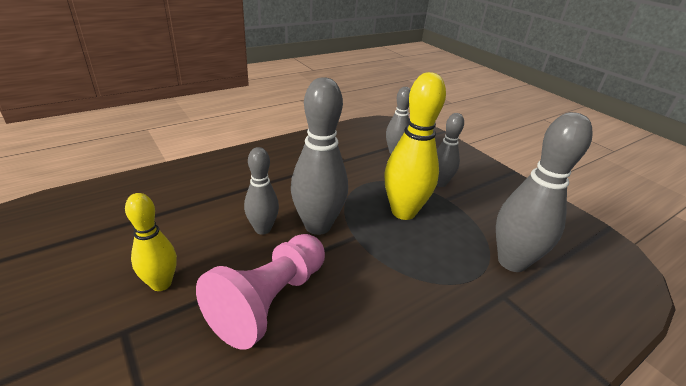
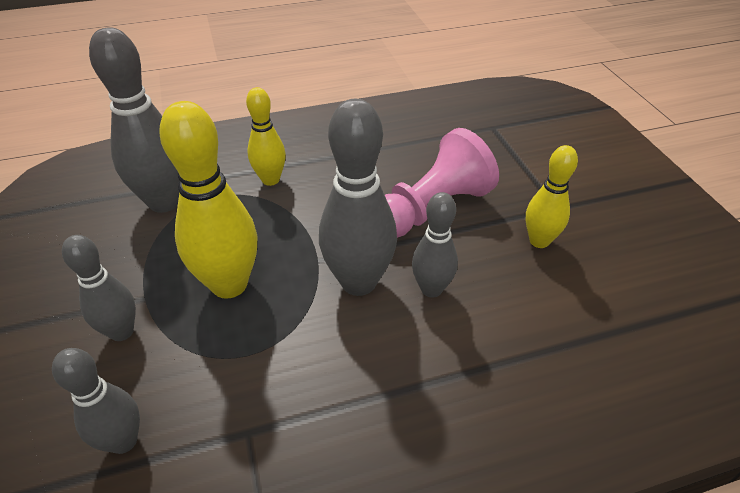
camera: 160 degrees left, 10 degrees up
(446, 304) = (270, 180): none -> yellow bowling pin

